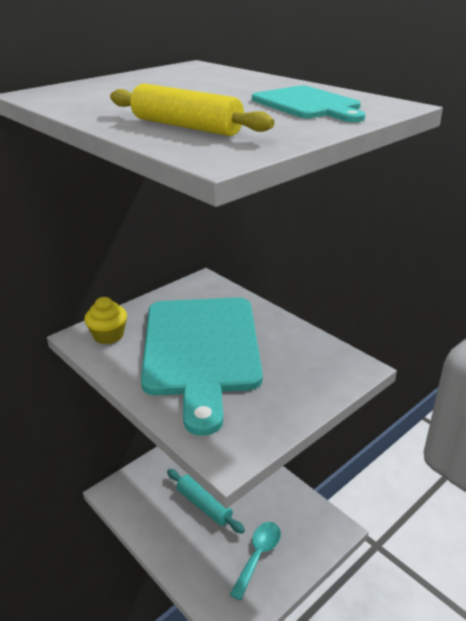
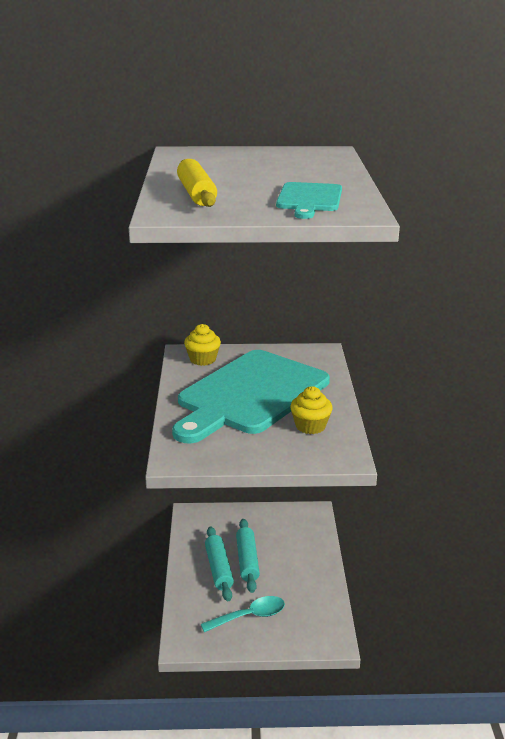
camera: 40 degrees right, 5 degrees down
(189, 529) = (219, 569): none -> turquoise rolling pin
(292, 354) = (310, 426): none -> yellow cupcake

